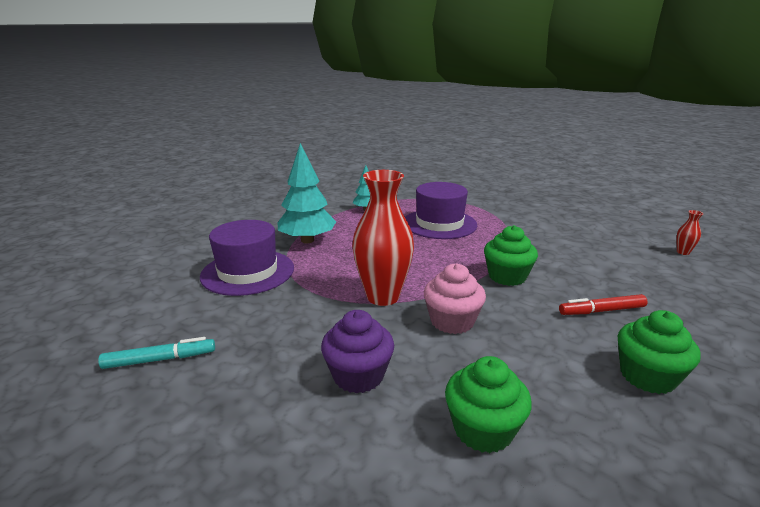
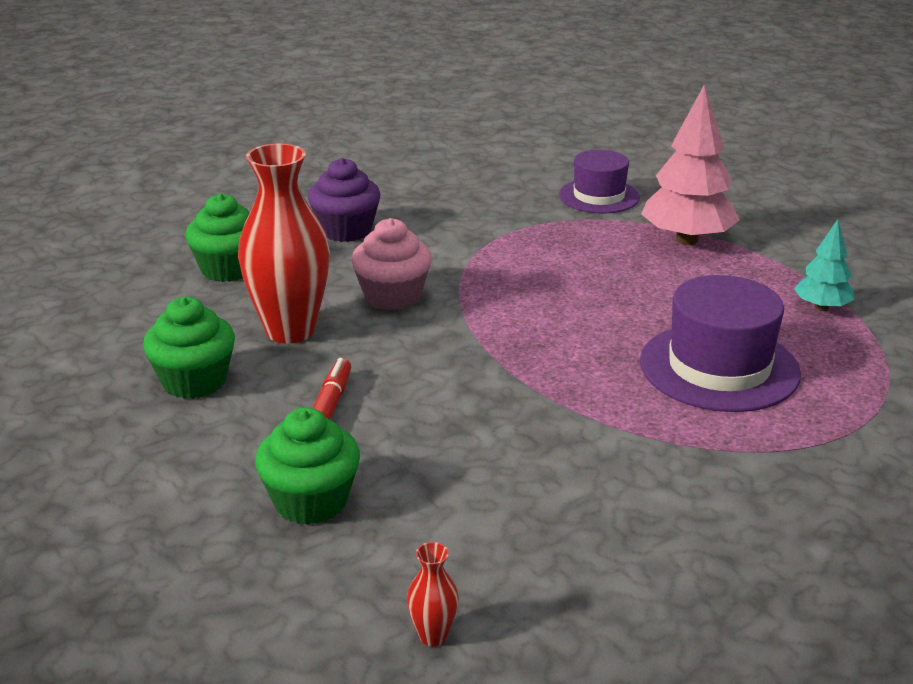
camera: 110 degrees right, 5 degrees up
(159, 359) = (443, 156): turquoise marker -> none
(248, 272) = (599, 196): purple hat -> purple hat, size x0.65
(307, 240) = (687, 240): turquoise tree -> pink tree
(383, 297) = (480, 266): red vase -> red vase (290, 330)
(507, 276) = (472, 370): green cupcake -> green cupcake (311, 501)

